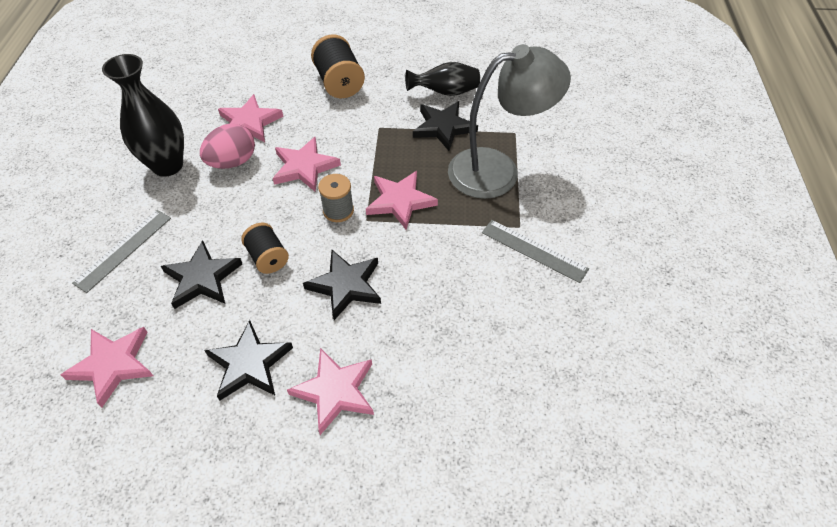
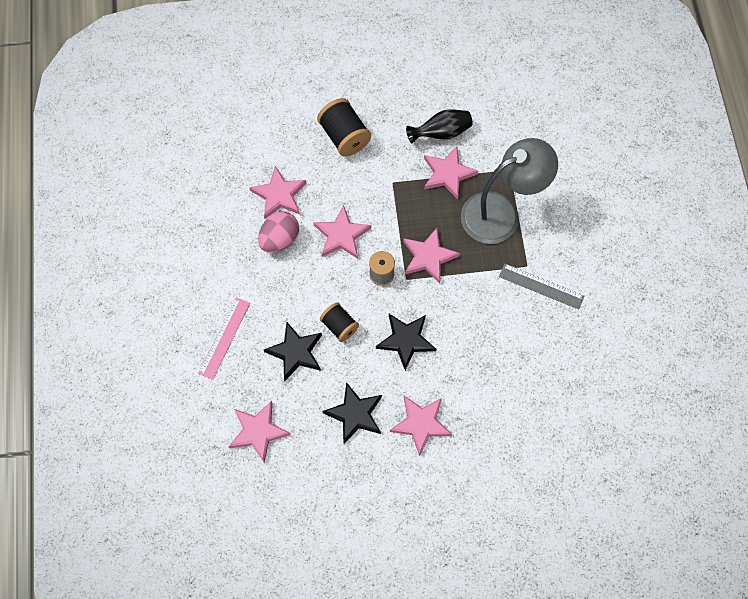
camera: 10 degrees left, 15 degrees up
(123, 249) = (224, 338): grey ruler -> pink ruler
(167, 165) = (226, 252): black vase -> none
(443, 127) = (448, 174): black star -> pink star

